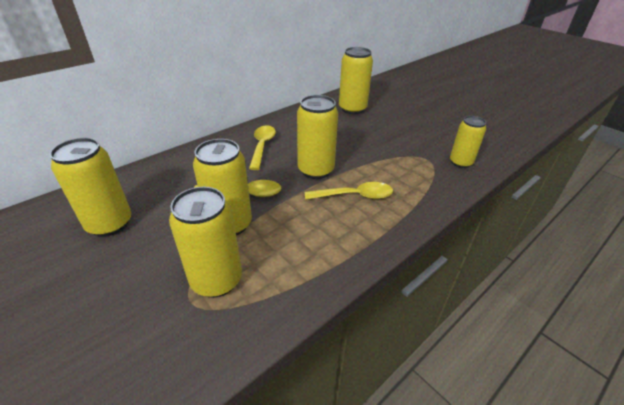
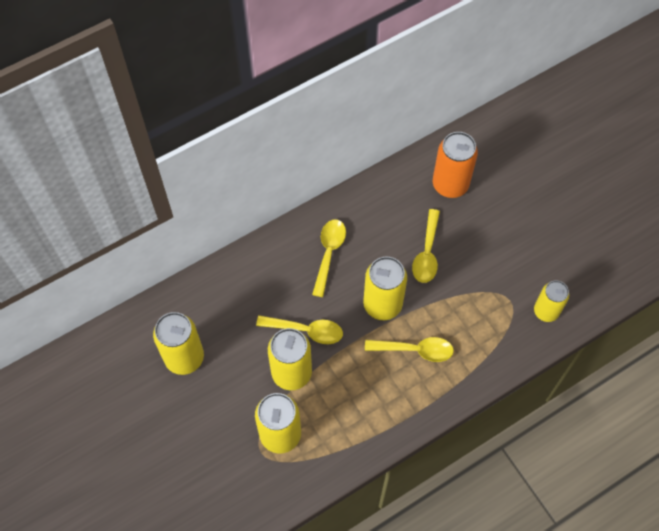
camera: 10 degrees right, 25 degrees up
(346, 140) = (427, 253): none -> yellow spoon
(352, 109) = (450, 184): yellow can -> orange can

